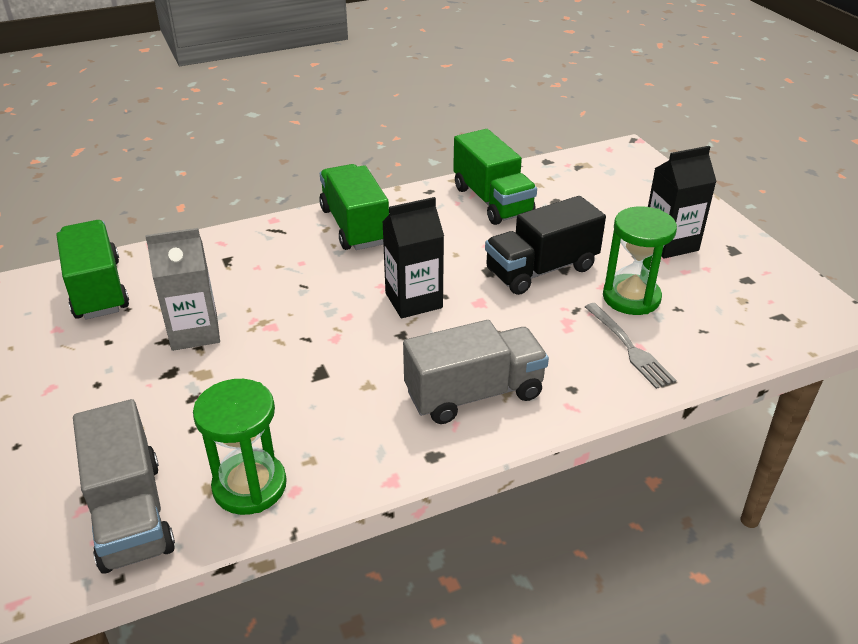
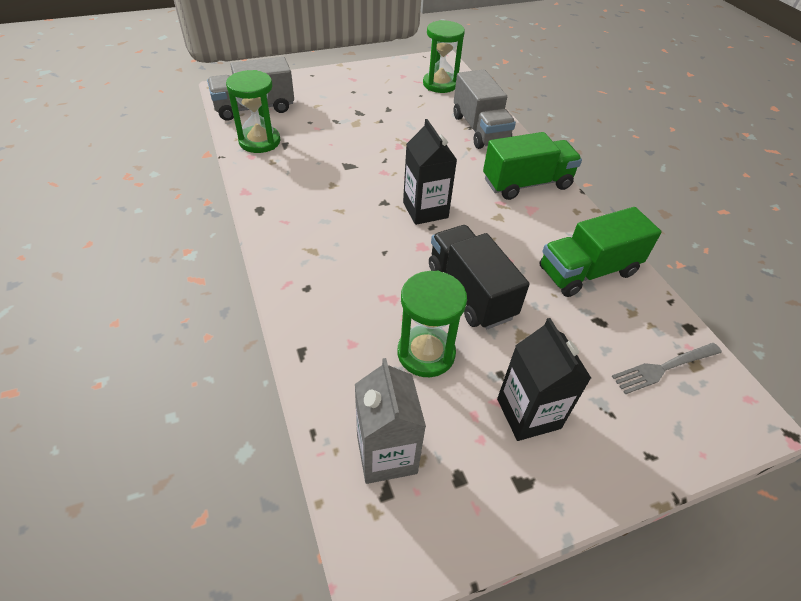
camera: 90 degrees right, 10 degrees up
(98, 289) = (440, 84): green truck -> green hourglass
(194, 332) = (395, 118): grey carton -> grey carton (386, 454)
(474, 394) = (313, 233): grey truck -> grey truck (480, 129)
(629, 348) = (350, 336): grey fork -> grey fork (663, 368)

